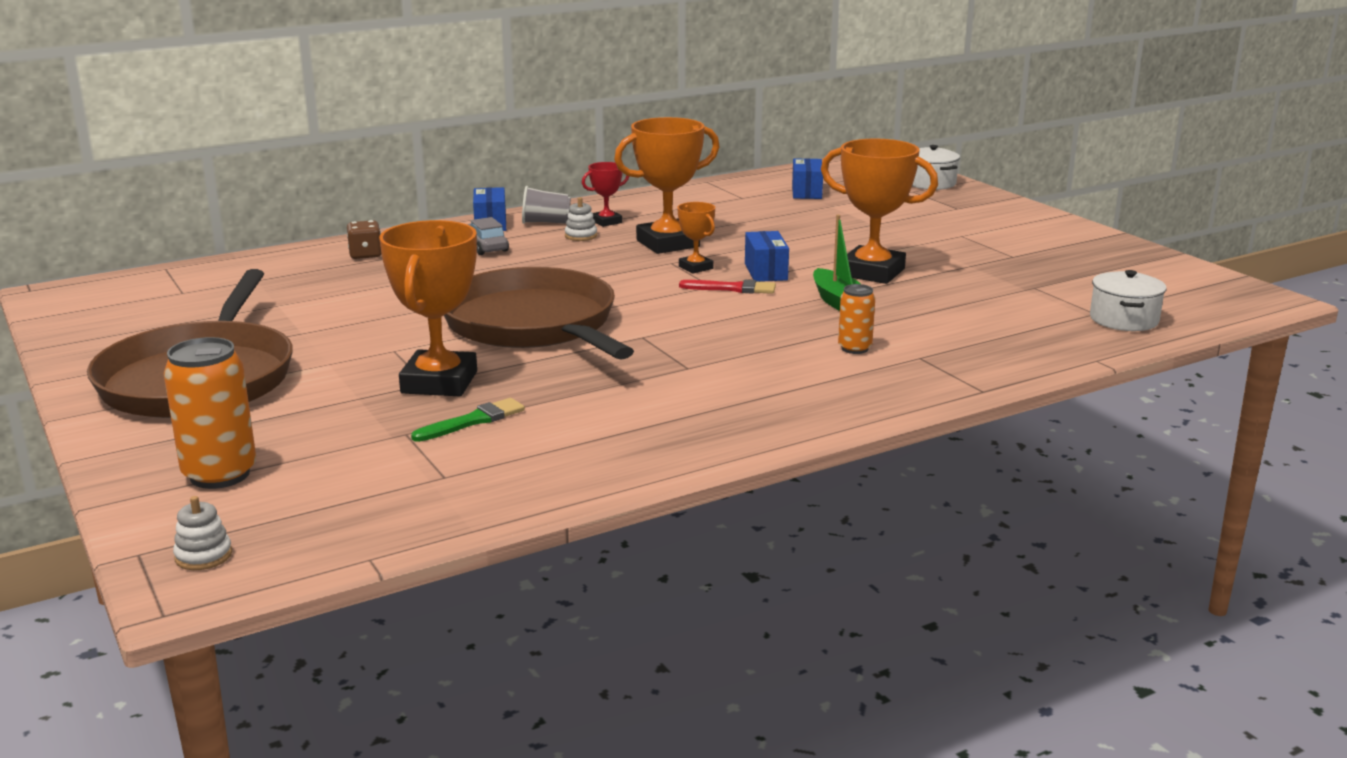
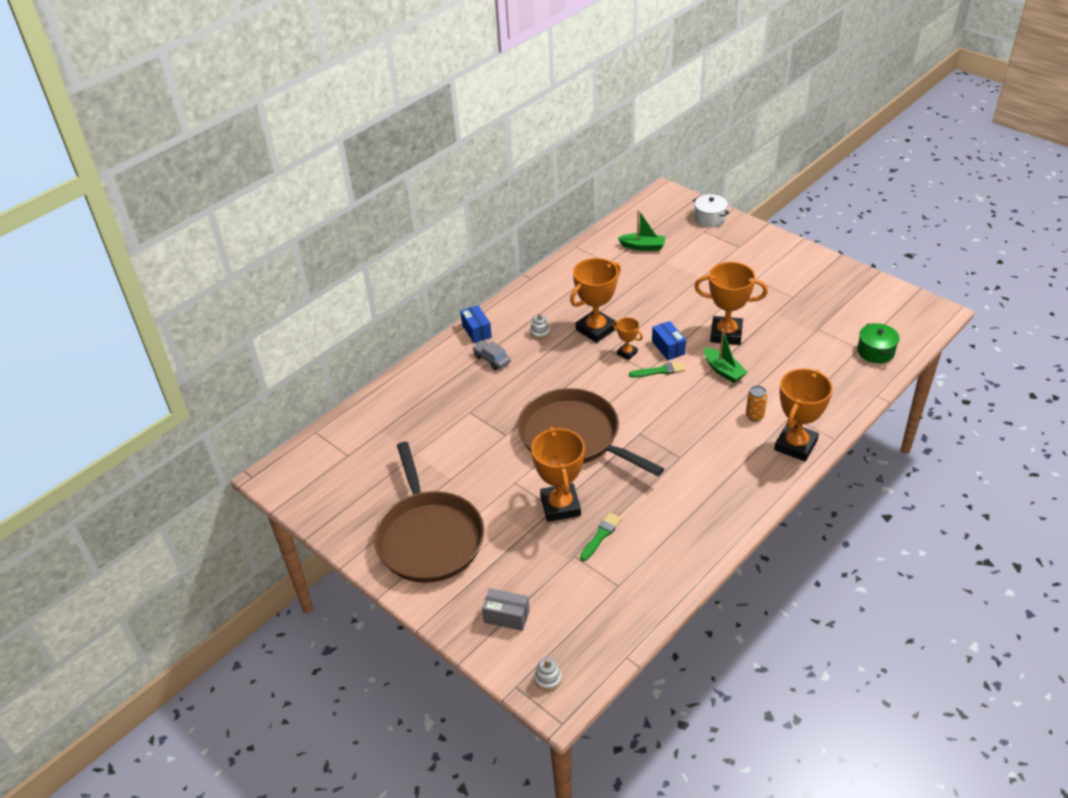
camera: 15 degrees left, 20 degrees up
(220, 475) = (506, 616): orange can -> grey box
(365, 255) = (426, 386): brown dice -> none
(545, 222) = (509, 321): grey cup -> none
(606, 222) = (545, 312): red trophy -> none
(732, 288) = (660, 371): red brush -> green brush
(806, 192) = (643, 247): blue box -> green boat
(904, 386) = (795, 445): none -> orange trophy
(1124, 319) = (875, 351): white pot -> green pot

